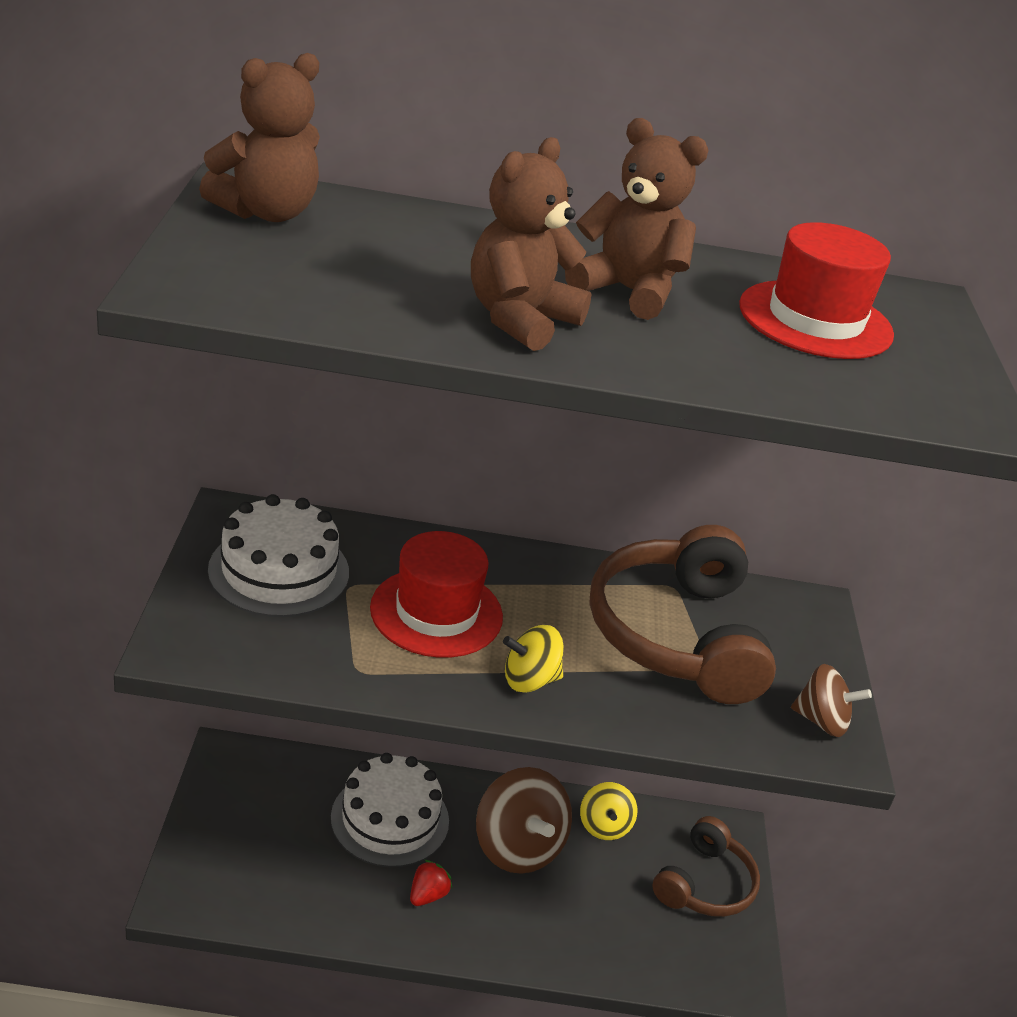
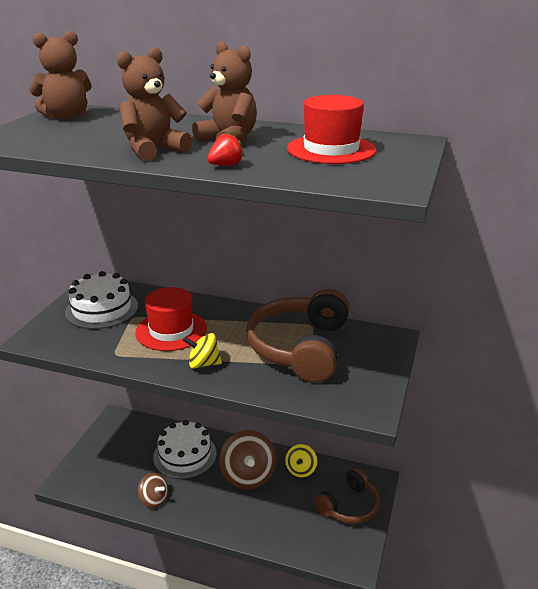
camera: 20 degrees right, 5 degrees down
(427, 895) = (190, 494): red strawberry -> red strawberry (226, 165)
(821, 721) = (366, 395): brown spinning top -> brown spinning top (154, 499)

